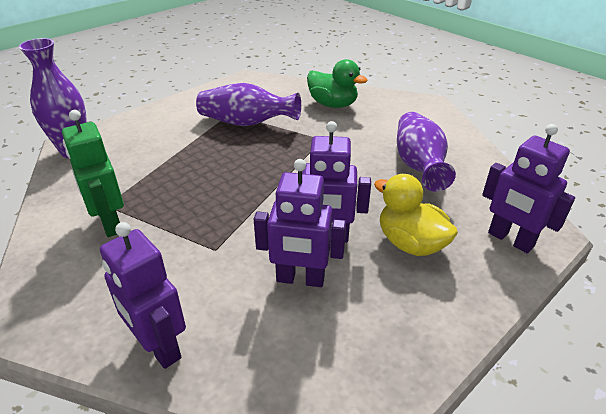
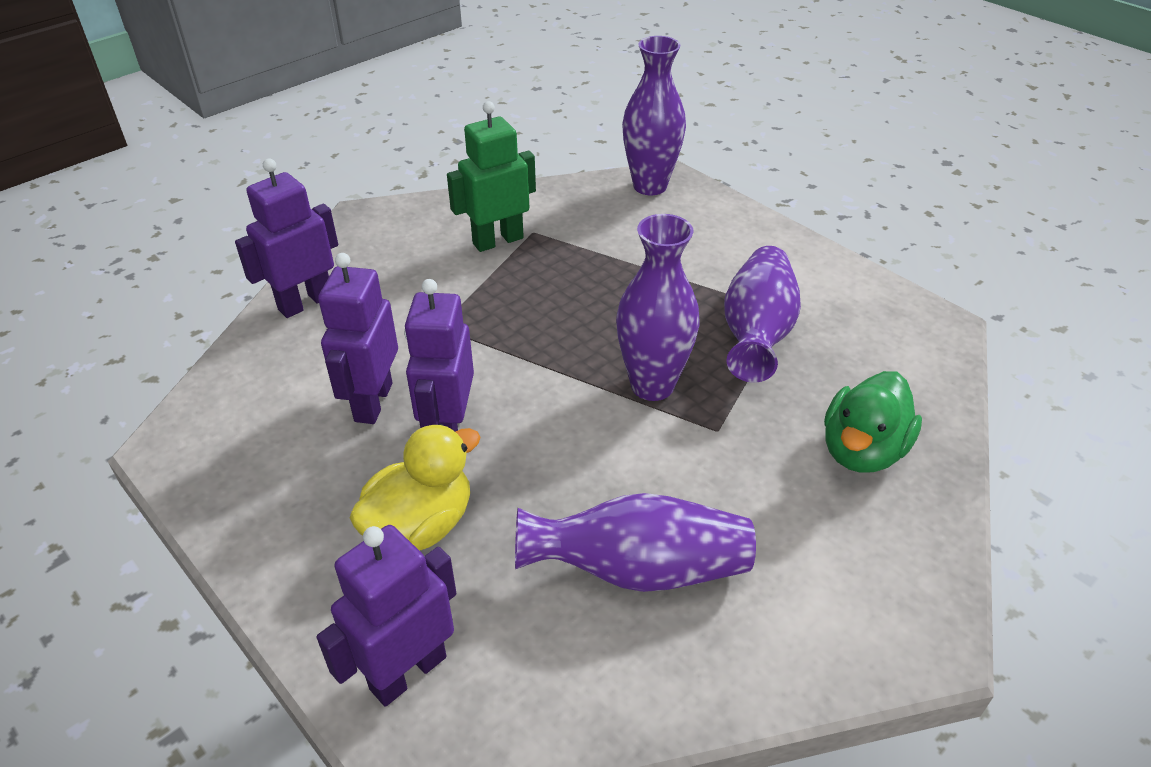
camera: 90 degrees right, 5 degrees up
(287, 157) = (652, 385): none -> purple vase

